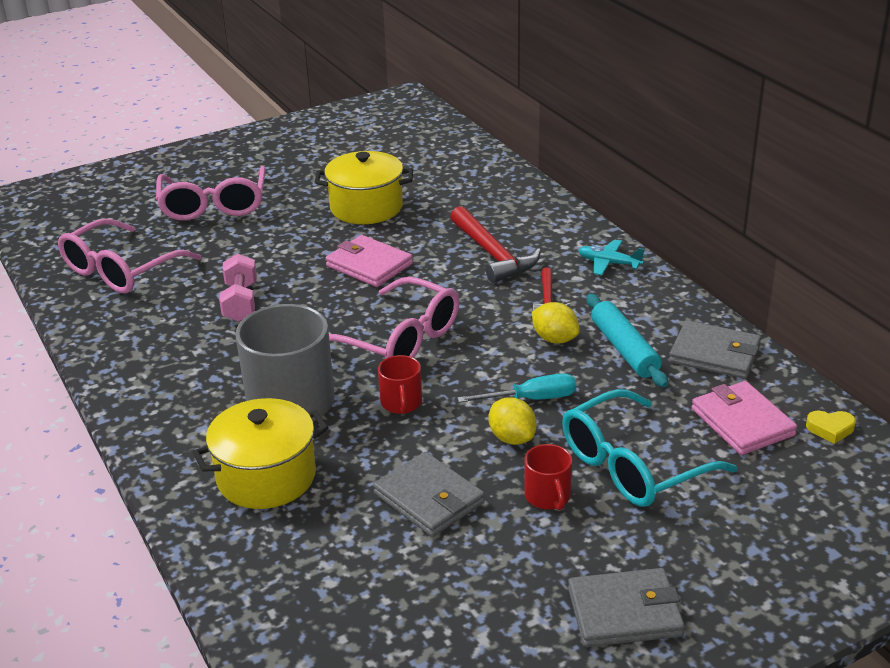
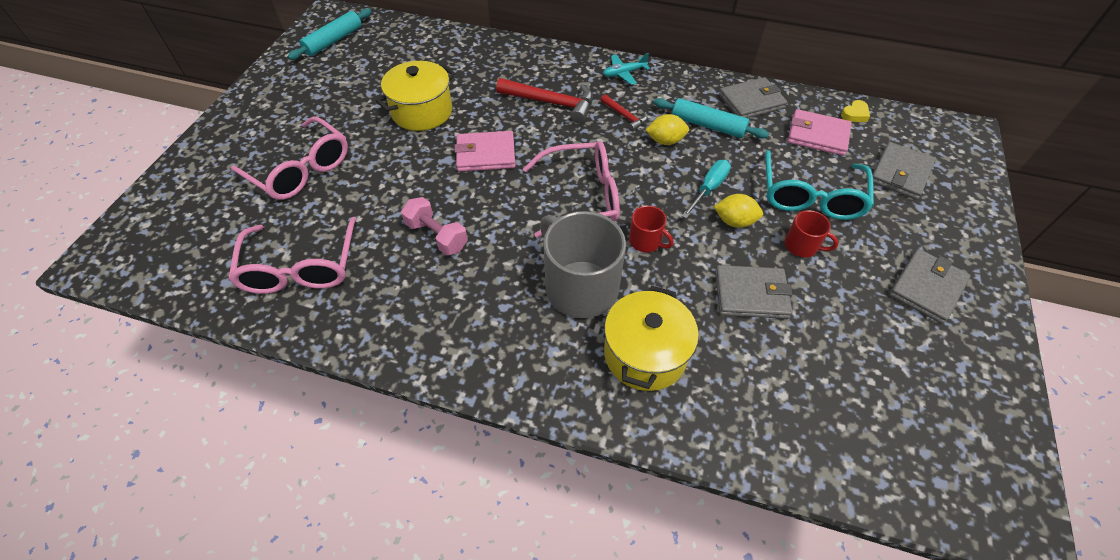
camera: 45 degrees left, 20 degrees up
(376, 121) = (333, 41): none -> turquoise rolling pin
(786, 509) = (900, 173): none -> grey wallet

